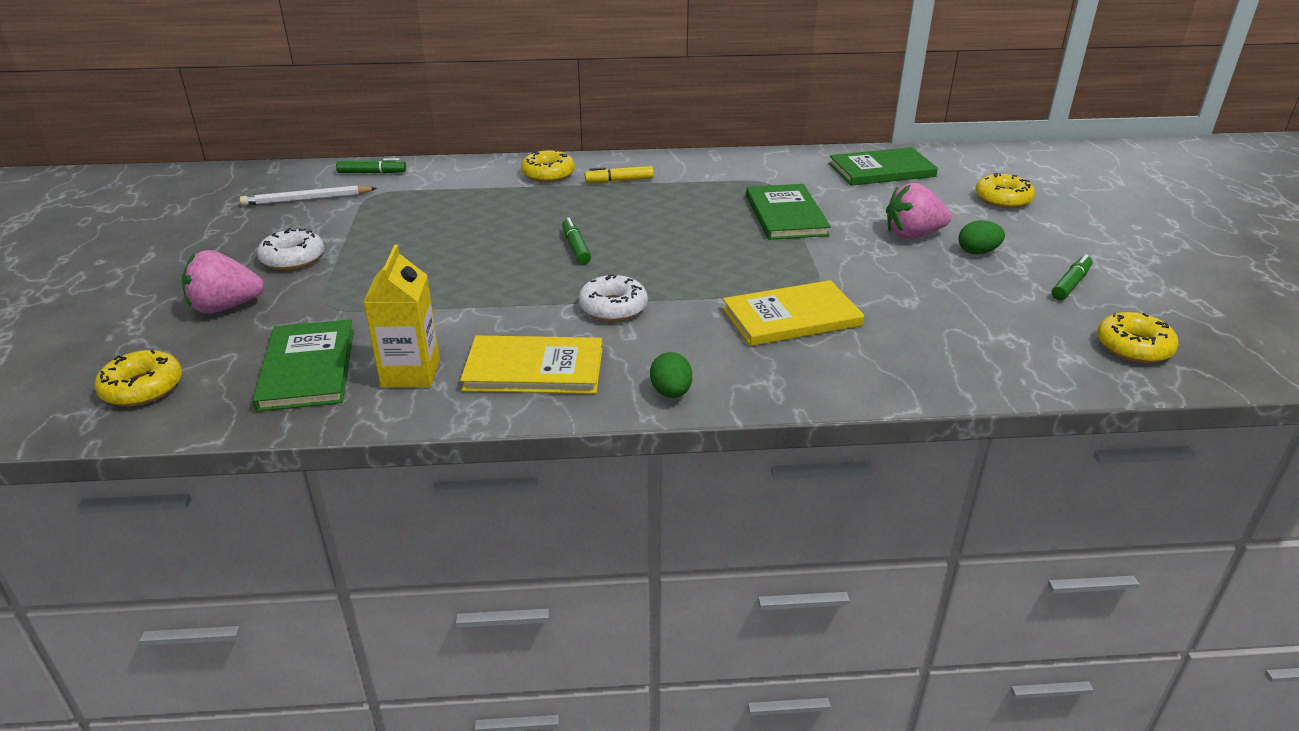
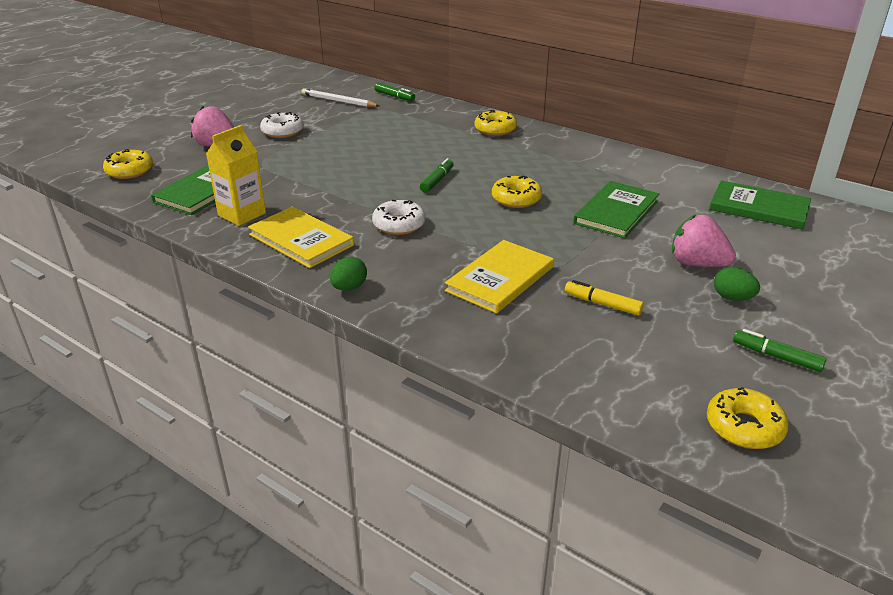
camera: 40 degrees right, 0 degrees up
(619, 181) = (535, 148): yellow marker -> yellow marker (602, 304)
(791, 317) = (500, 279): yellow book -> yellow book turned 75 degrees counterclockwise
(1002, 199) = (837, 269): yellow donut -> yellow donut (516, 199)
(1070, 284) = (776, 356): green marker -> green marker turned 135 degrees counterclockwise

